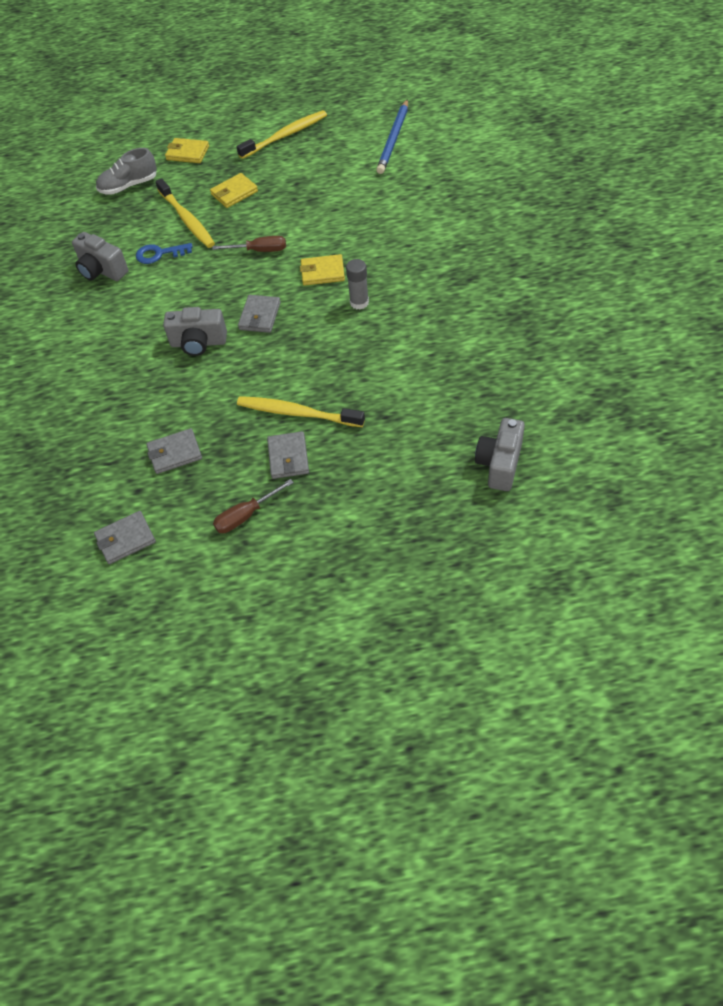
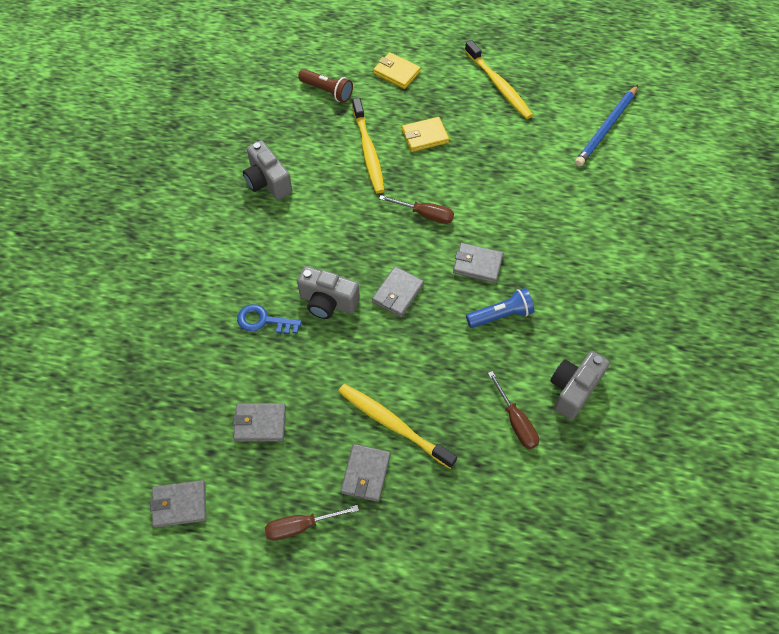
camera: 15 degrees right, 5 degrees up
(129, 186) = (327, 91): grey shoe -> brown flashlight
(159, 254) = (328, 182): blue key -> blue key (263, 321)
(285, 136) = (498, 85): yellow toothbrush -> yellow toothbrush turned 75 degrees clockwise
(322, 272) = (477, 264): yellow wallet -> grey wallet
(359, 302) = (501, 315): grey glue stick -> blue flashlight
(405, 375) = (516, 421): none -> brown screwdriver
(499, 464) = (573, 572): grey camera -> grey camera (573, 389)

